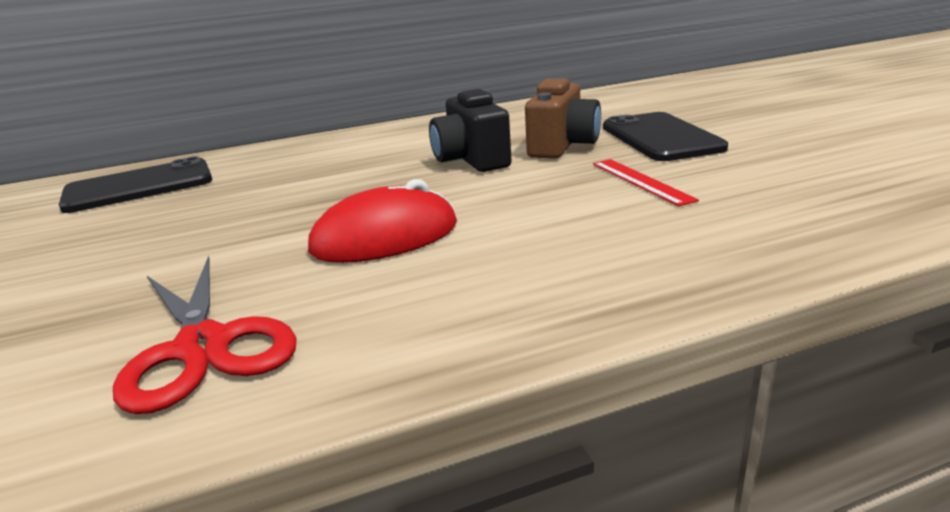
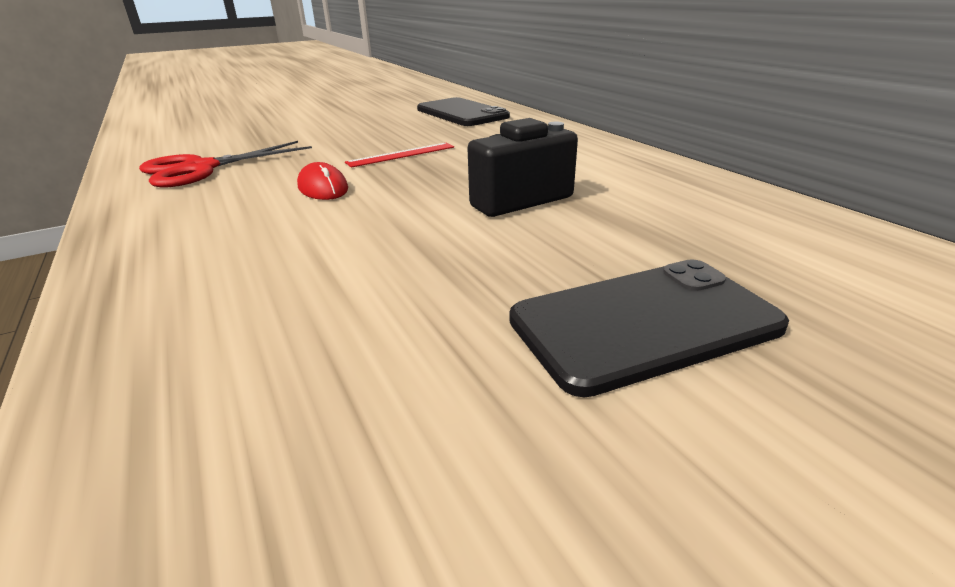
camera: 80 degrees right, 5 degrees up
(385, 237) = (323, 188): red mouse -> red mouse, size x0.60
(562, 146) = (577, 244): brown camera -> none
(641, 181) = (421, 299): red ruler -> red ruler (401, 155)

